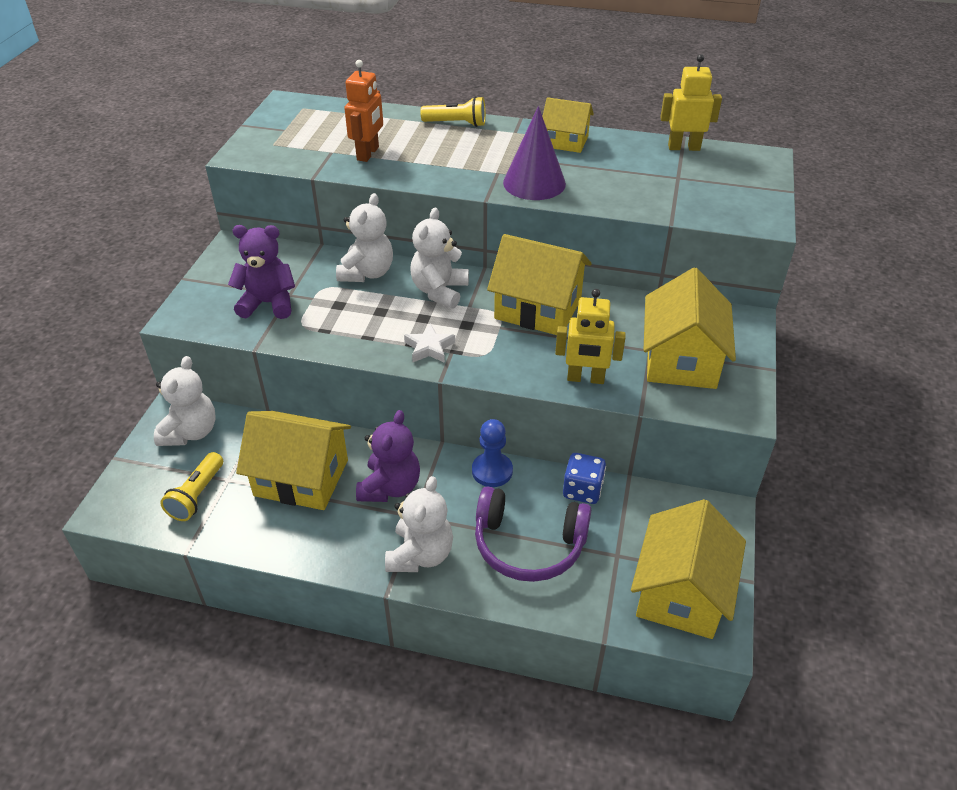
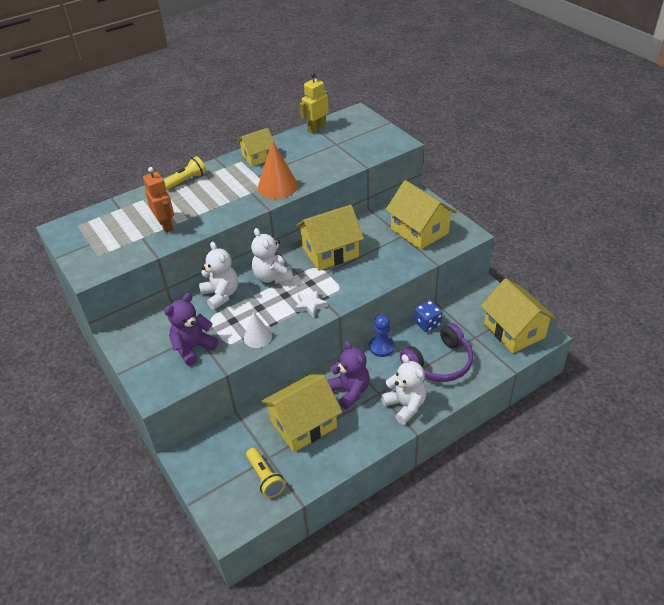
camera: 45 degrees left, 0 degrees up
(190, 432) = (211, 455): white teddy bear -> none
(333, 338) = (257, 337): none -> white cone
(534, 183) = (277, 186): purple cone -> orange cone
(585, 379) = (396, 267): yellow robot -> none

